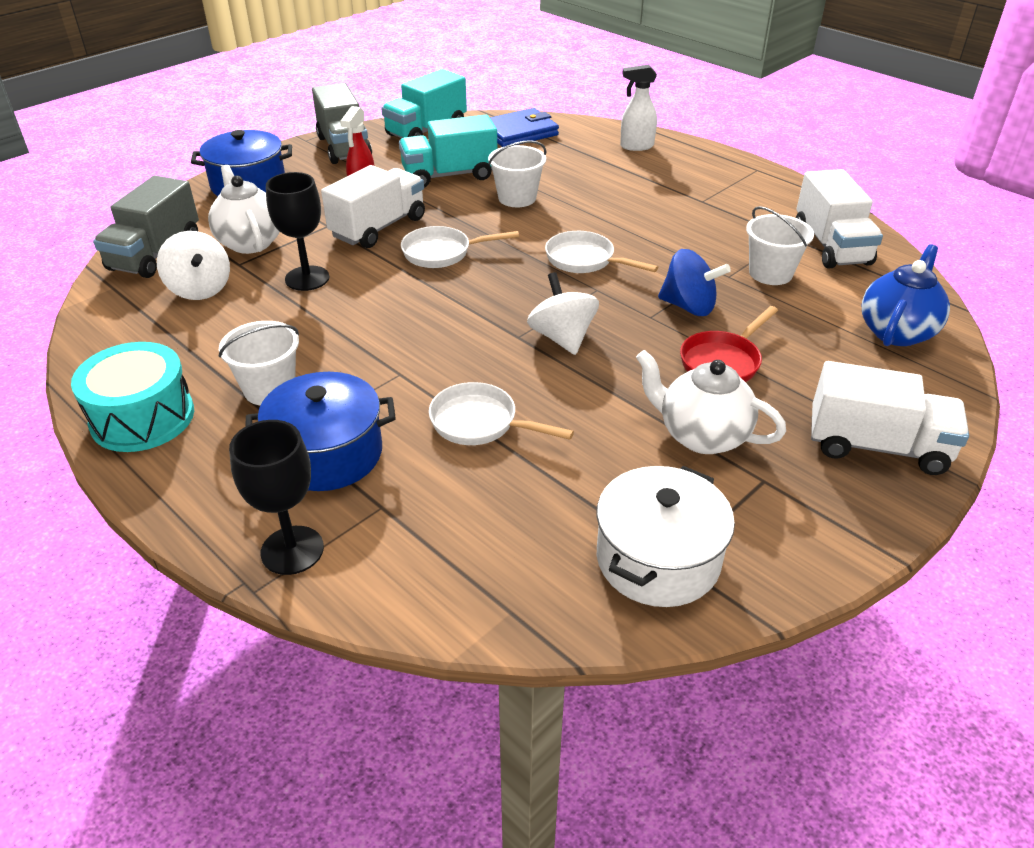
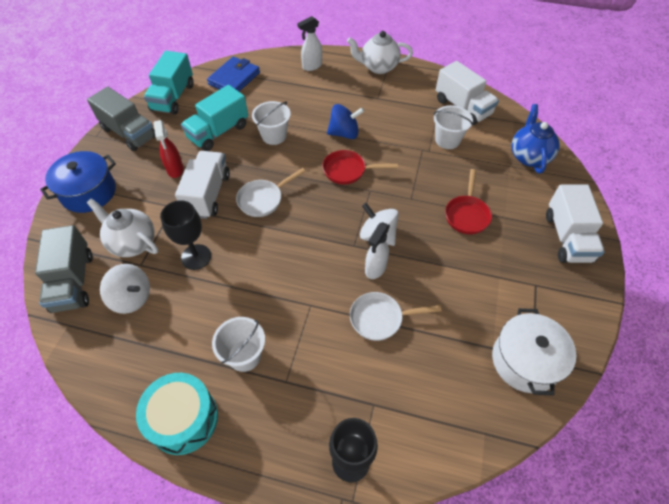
camera: 30 degrees left, 15 degrees up
(327, 454) = (316, 385): blue pot -> none
(524, 370) = (375, 268): none -> white spray bottle
(584, 260) = (348, 171): white pan -> red pan
(689, 306) = (424, 182): blue spinning top -> blue spinning top (344, 133)
(702, 436) = (491, 270): white teapot -> white teapot (378, 67)
(877, 446) = (567, 237): white truck -> white truck turned 105 degrees clockwise

